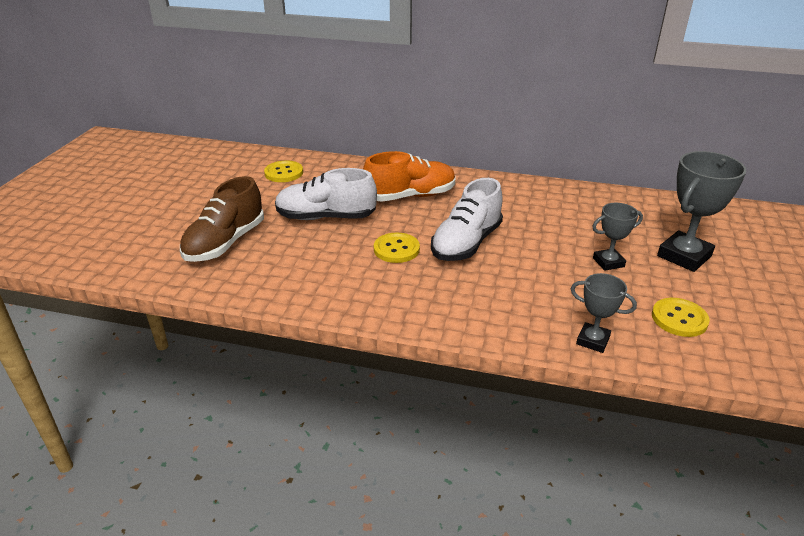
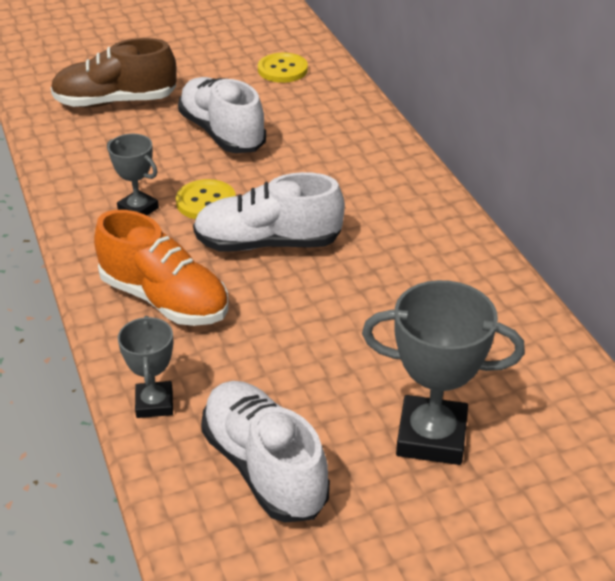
camera: 55 degrees right, 5 degrees up
(410, 196) = (329, 166): orange shoe -> orange shoe (164, 299)
(608, 262) = (340, 369): grey trophy -> grey trophy (138, 209)
(679, 319) = (264, 467): yellow button -> white shoe

